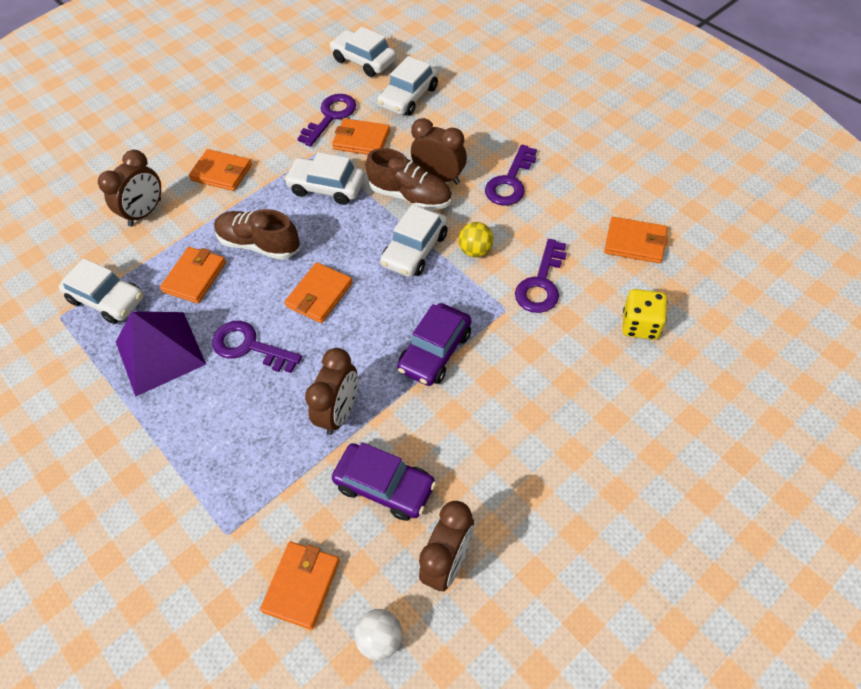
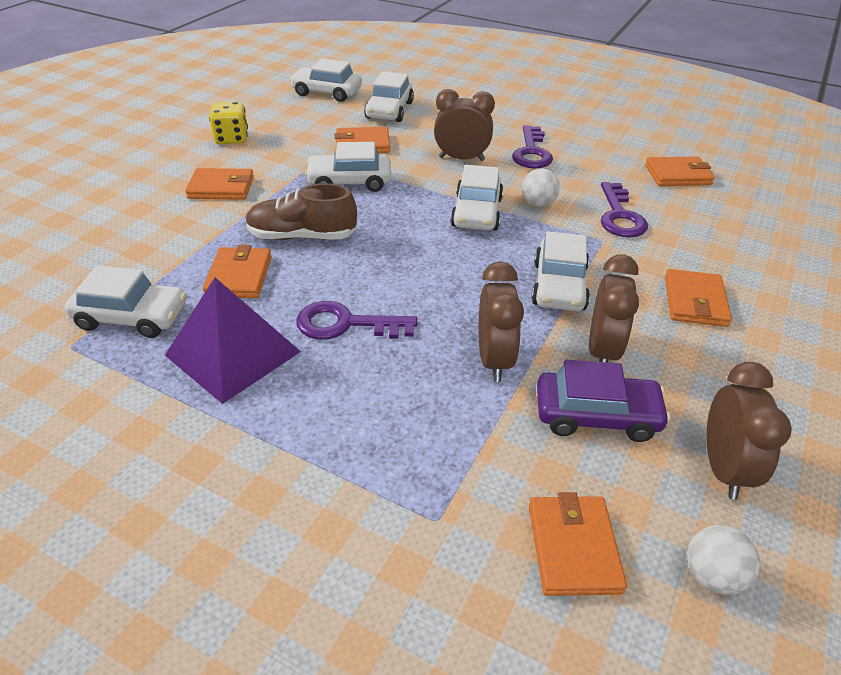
camera: 25 degrees left, 15 degrees down
(145, 212) = (143, 233): brown clock -> brown clock (602, 351)
(319, 295) = (399, 265): orange wallet -> orange wallet (695, 301)
(330, 117) = (318, 132): purple key -> none
(410, 196) = (442, 175): brown shoe -> none
(435, 351) = (559, 286): purple car -> white car
(475, 250) = (538, 203): yellow ball -> white ball
(640, 325) = (734, 229): yellow dice -> yellow dice (232, 138)

